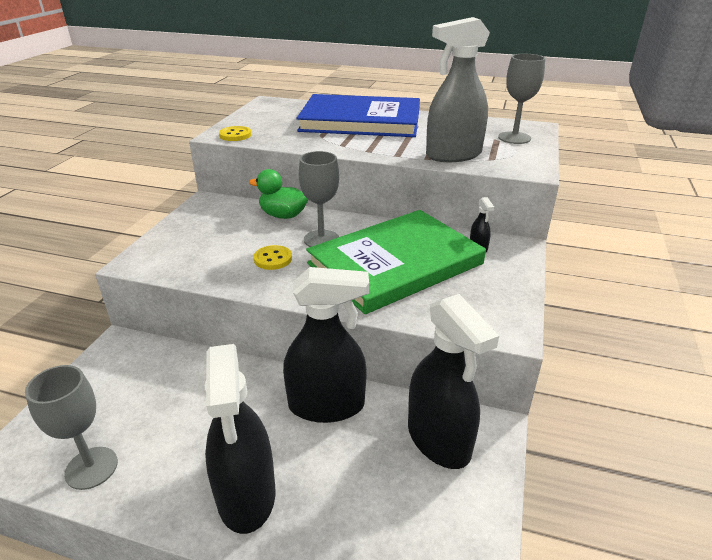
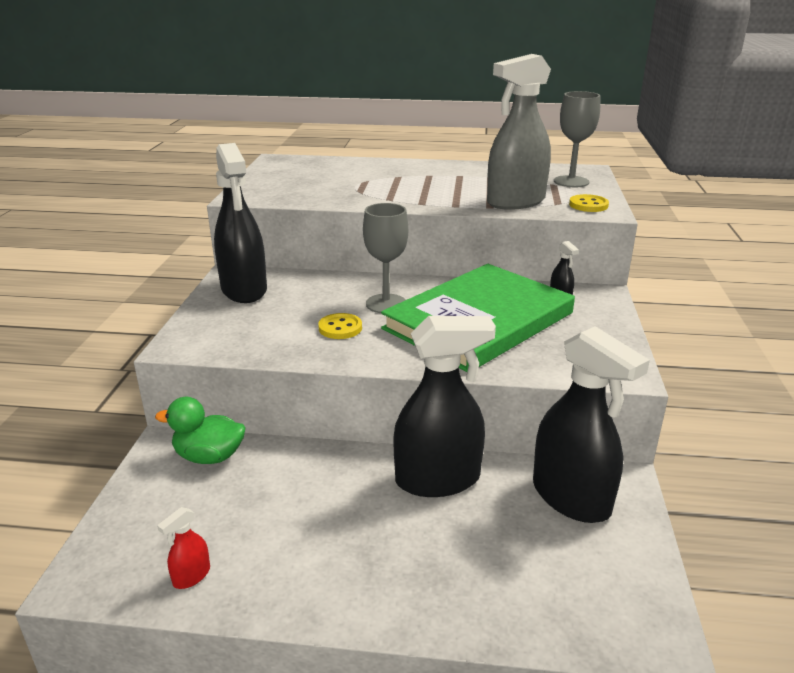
camera: 10 degrees left, 5 degrees down
(91, 468) = (191, 576): grey goblet -> red spray bottle
(235, 135) = (259, 196): yellow button -> yellow button (588, 205)
(246, 495) = (384, 578): black spray bottle -> black spray bottle (244, 290)
(283, 215) = (330, 283): green duck -> green duck (209, 456)
(361, 121) = (396, 174): blue book -> none

